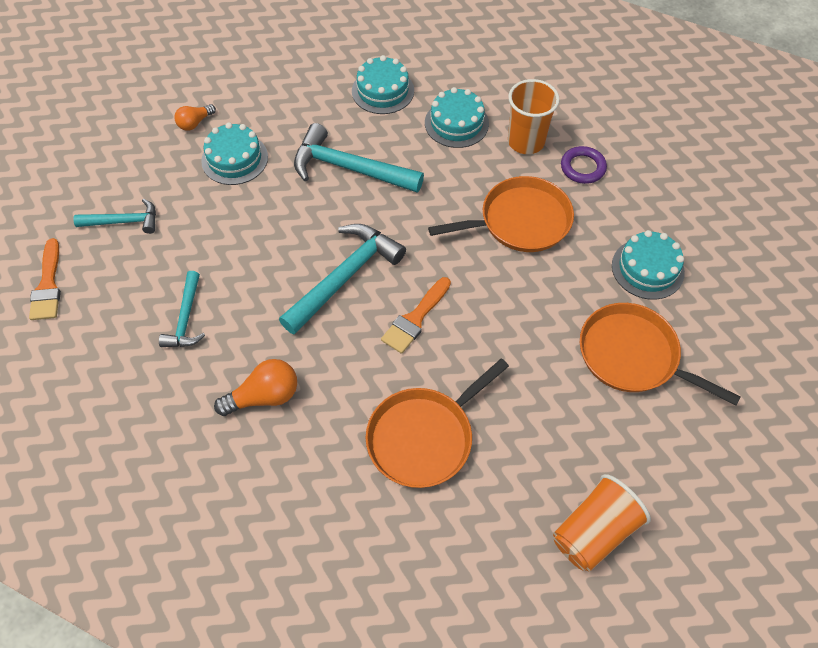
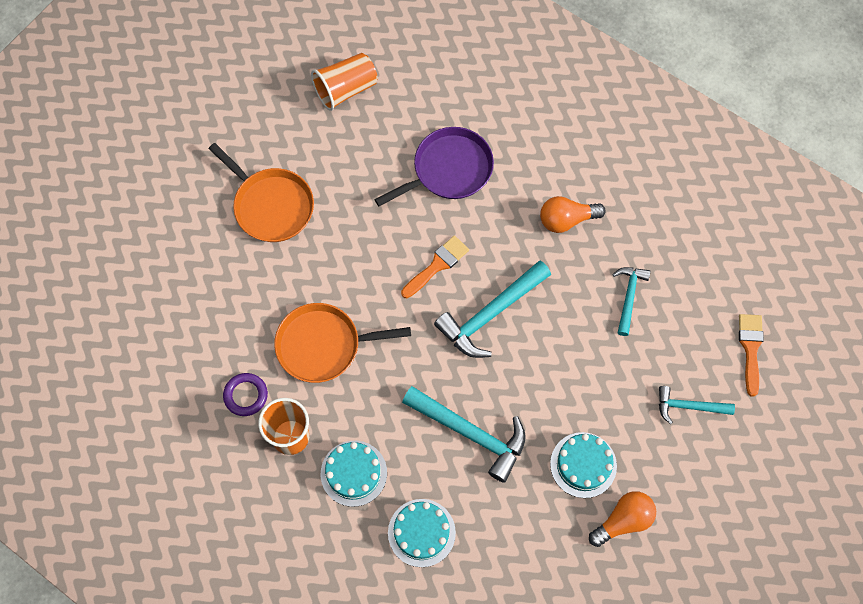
camera: 170 degrees left, 10 degrees up
(195, 123) = (623, 520): orange light bulb -> orange light bulb, size x1.59
(424, 437) = (449, 169): orange pan -> purple pan
(647, 269) = (228, 279): turquoise cake -> none

